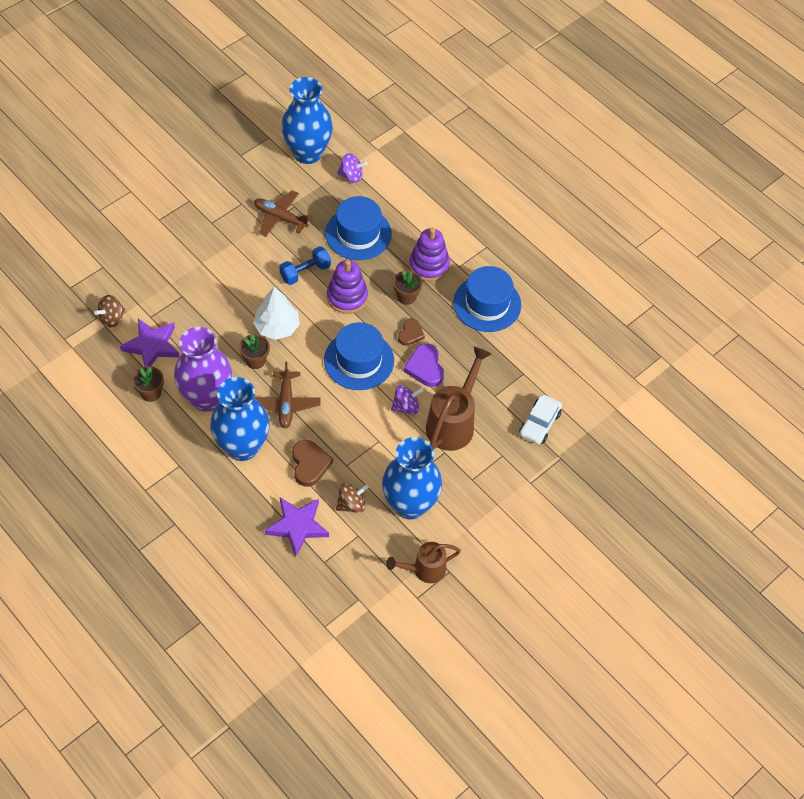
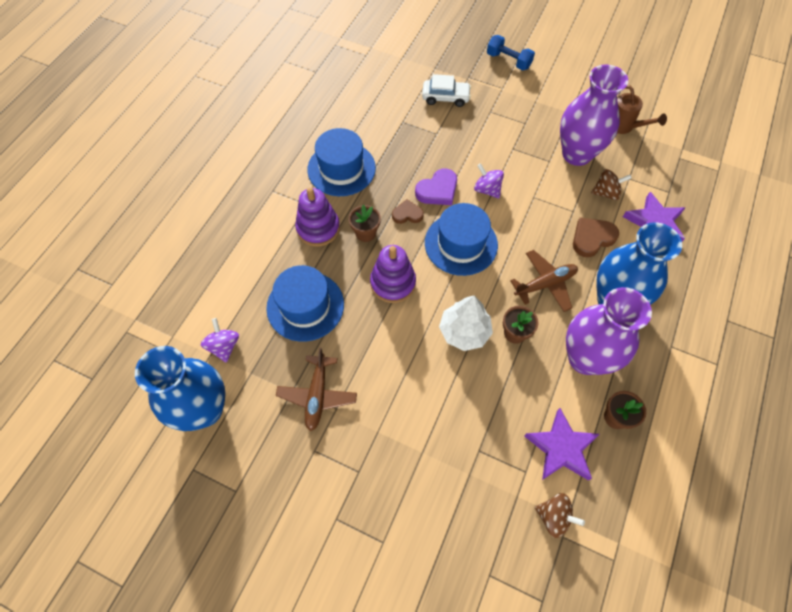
camera: 110 degrees left, 5 degrees up
(305, 272) = (381, 335): blue dumbbell -> blue dumbbell (508, 61)
(351, 504) = (606, 193): brown spinning top -> brown spinning top turned 135 degrees clockwise
(410, 505) = (576, 154): blue vase -> purple vase
(453, 423) = (481, 152): brown watering can -> none

